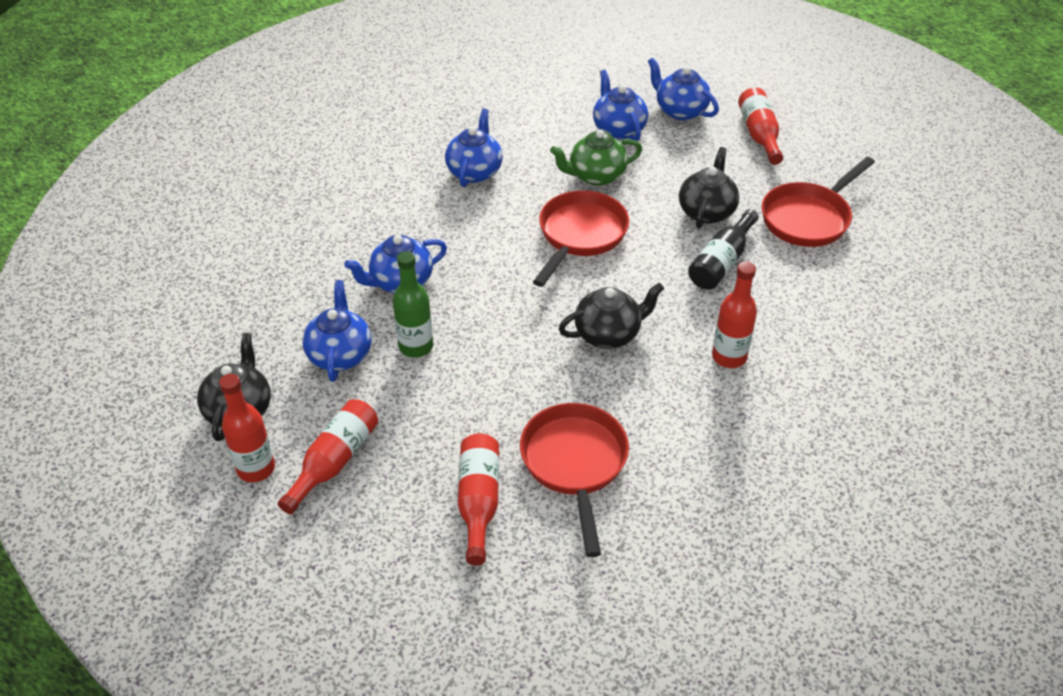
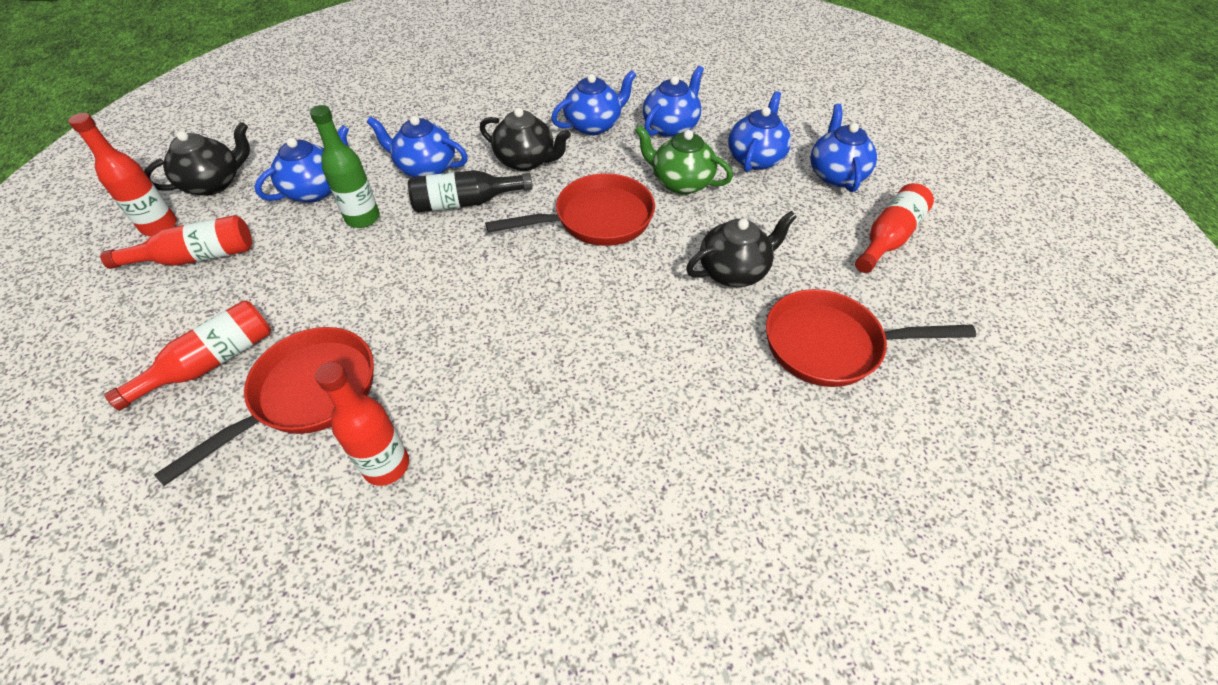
camera: 45 degrees right, 5 degrees up
(531, 140) = (671, 127): none -> blue teapot
(608, 334) = (496, 311): black teapot -> black teapot (526, 161)
(721, 262) = (682, 323): black bottle -> black bottle (466, 203)
(729, 357) = (558, 413): red bottle -> red bottle (386, 466)

